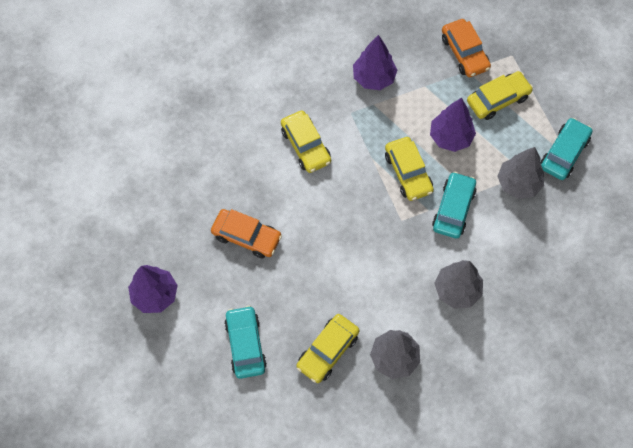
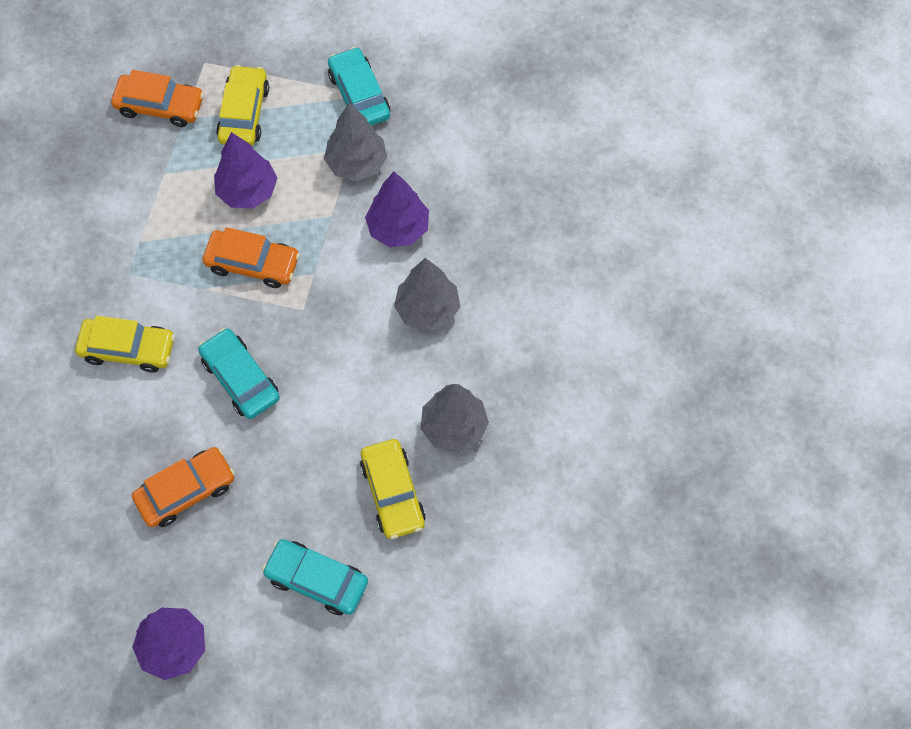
camera: 55 degrees left, 0 degrees up
(374, 78) = (108, 219): purple tree -> purple tree (398, 228)
(408, 173) = (252, 263): yellow car -> orange car
(453, 209) = (333, 247): turquoise car -> turquoise car (240, 378)

